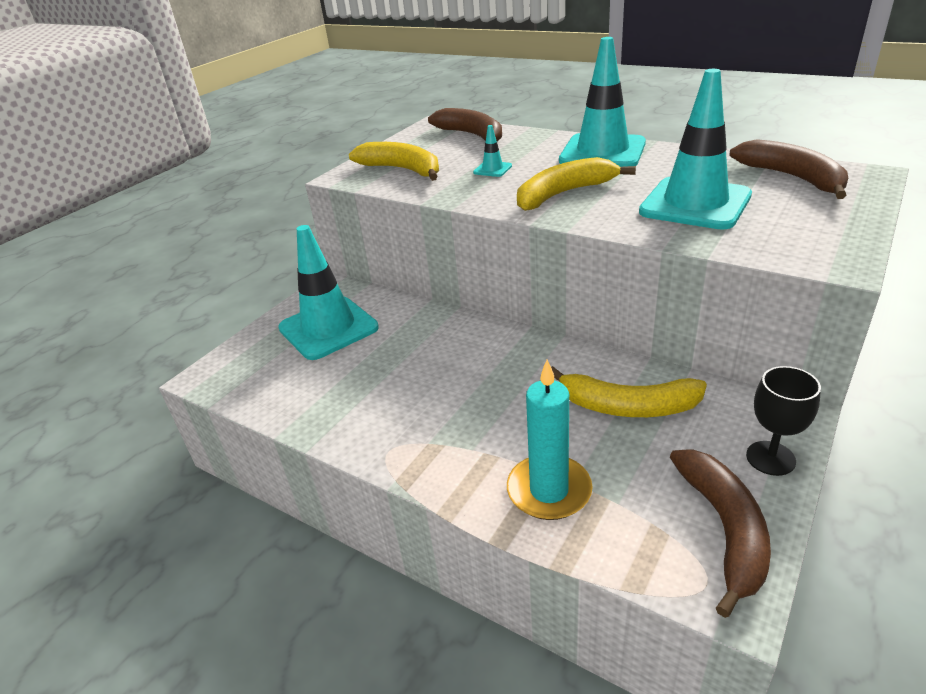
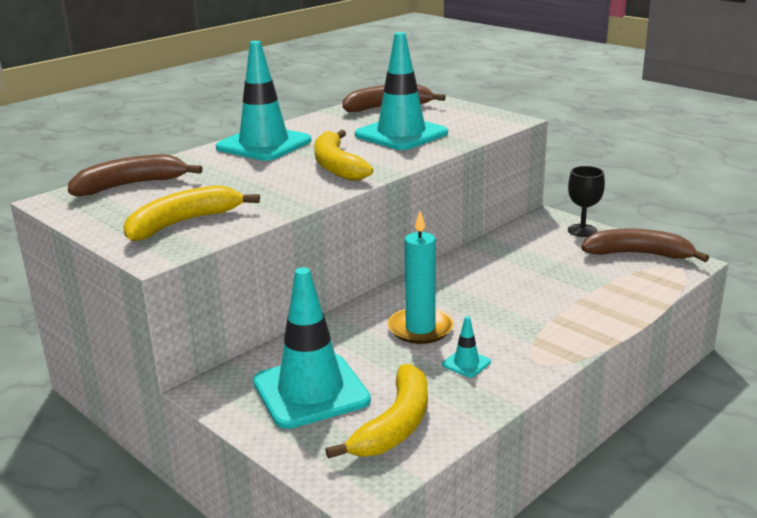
camera: 80 degrees left, 10 degrees down
(492, 169) = (244, 185): turquoise traffic cone -> turquoise traffic cone (466, 363)
(549, 490) = (597, 300): turquoise candle -> turquoise candle (420, 329)
(628, 406) = (517, 261): yellow banana -> yellow banana (395, 424)

